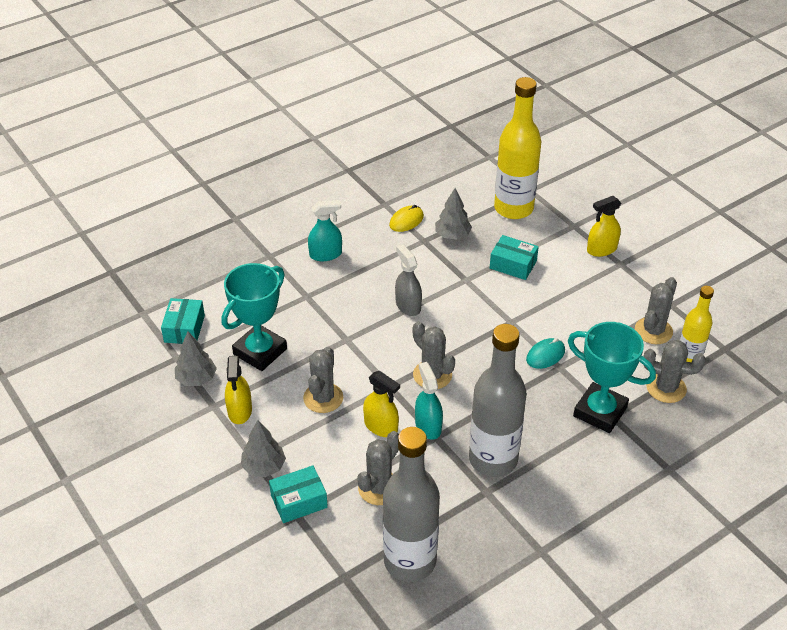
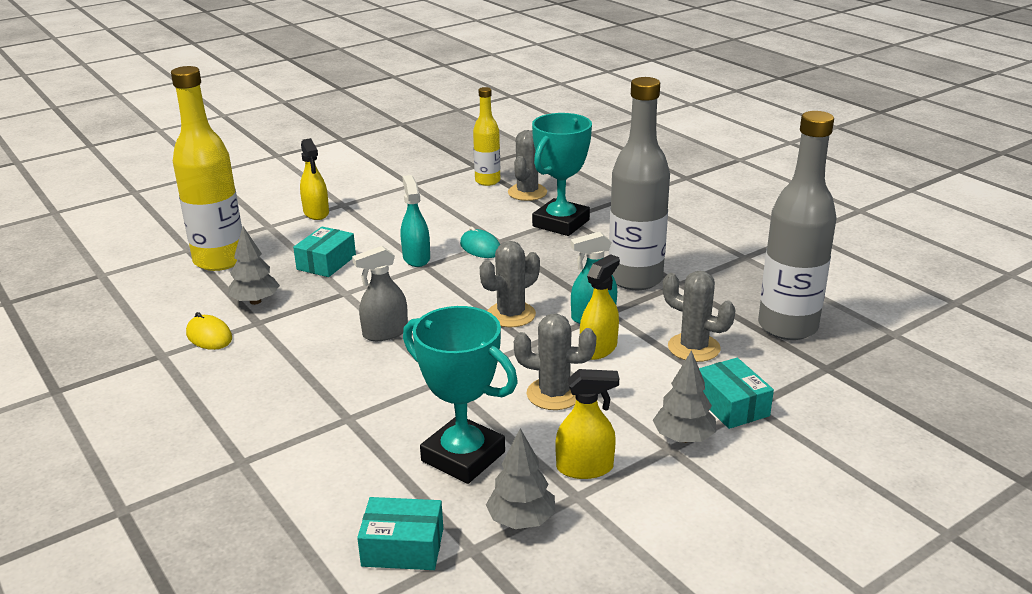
camera: 90 degrees left, 15 degrees down
(325, 254) = (258, 404): turquoise spray bottle -> turquoise spray bottle (416, 258)
(653, 331) = (448, 194): grey cactus -> none

